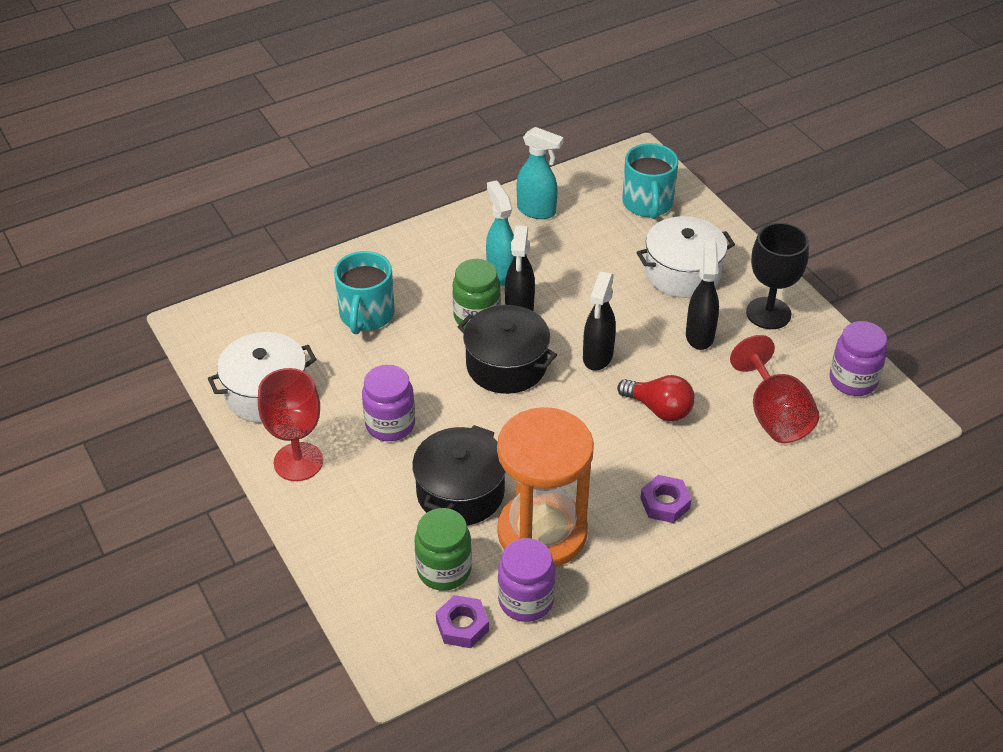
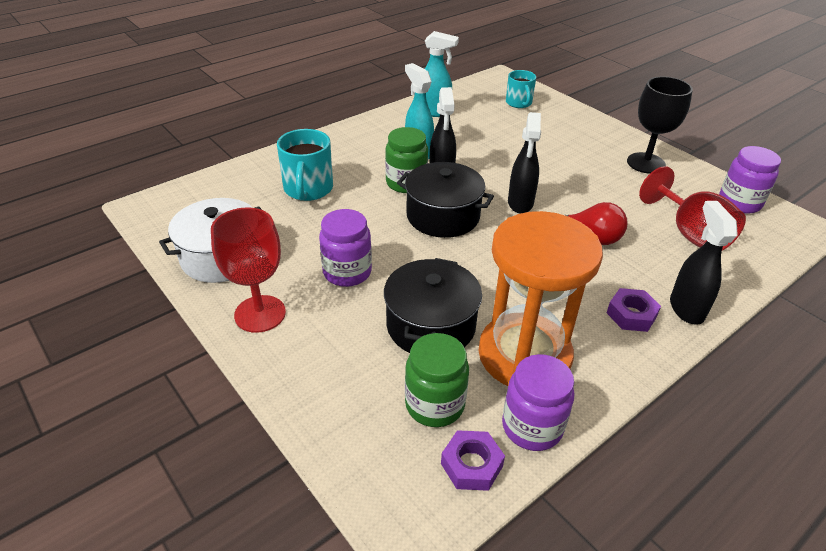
camera: 10 degrees left, 5 degrees down
(647, 204) = (519, 103): turquoise mug -> turquoise mug, size x0.66
(682, 273) = (565, 142): white pot -> none
(699, 335) = (598, 182): black spray bottle -> black spray bottle (686, 308)

